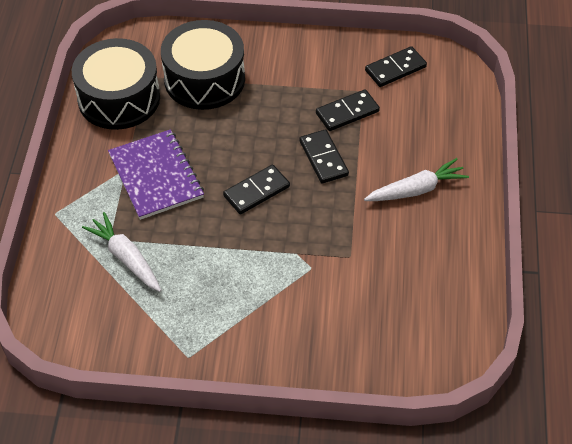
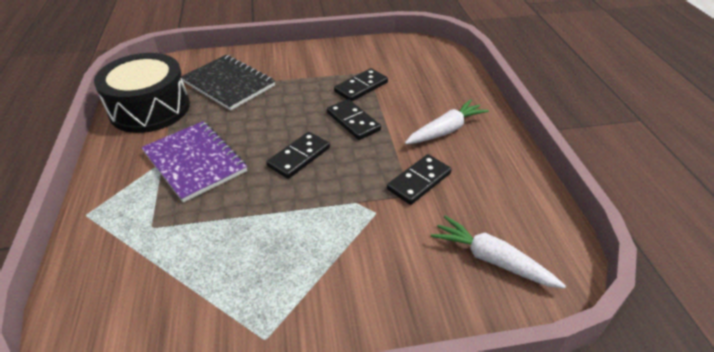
camera: 15 degrees left, 10 degrees down
(126, 258) = (172, 243): white carrot -> white carrot (492, 259)
(204, 79) = (228, 84): black drum -> black notebook
(395, 69) = (388, 55): black domino -> black domino (419, 181)

